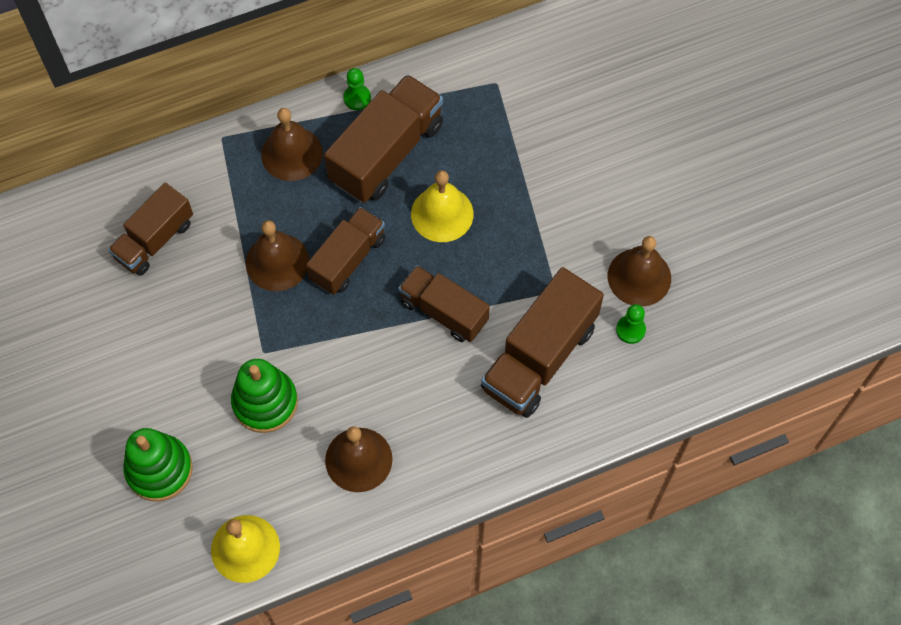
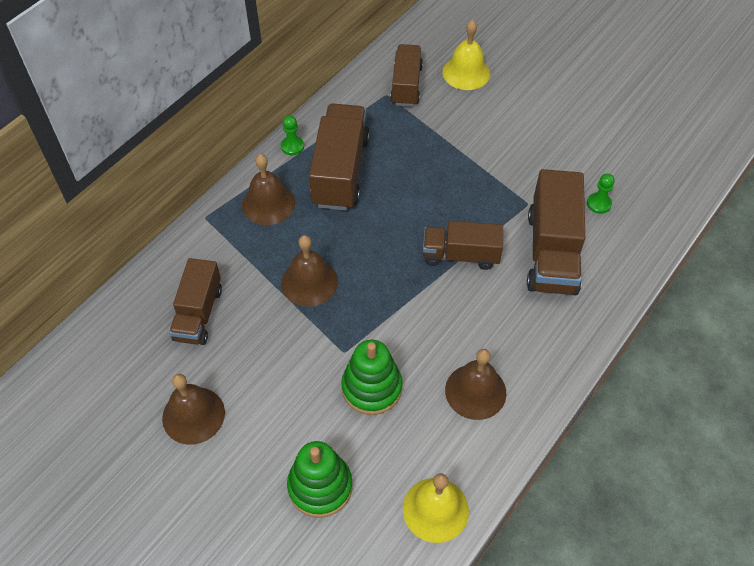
camera: 30 degrees left, 10 degrees down
(348, 259) = (363, 254): brown truck -> brown truck (406, 85)
(442, 214) = (410, 192): yellow bell -> yellow bell (466, 72)
(639, 277) = (577, 168): brown bell -> brown bell (193, 415)

